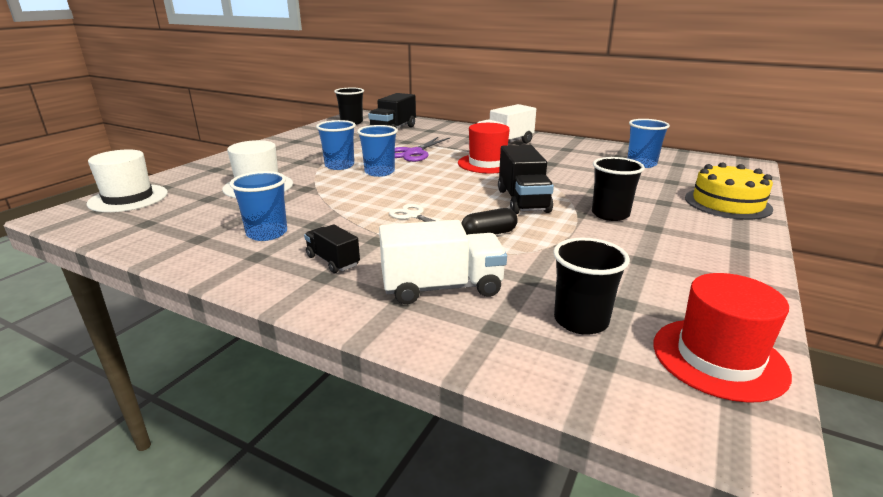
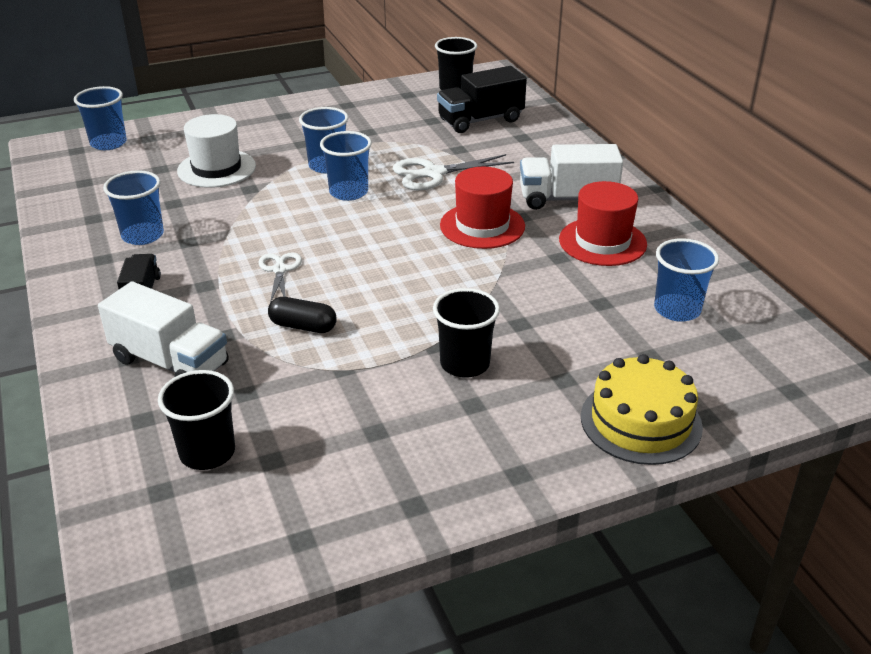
camera: 40 degrees right, 10 degrees up
(128, 198) = (108, 143): white hat -> blue cup
(413, 153) = (432, 174): purple scissors -> white scissors
(523, 201) = (413, 300): black truck -> none
(718, 358) = (237, 546): red hat -> red hat (602, 242)

